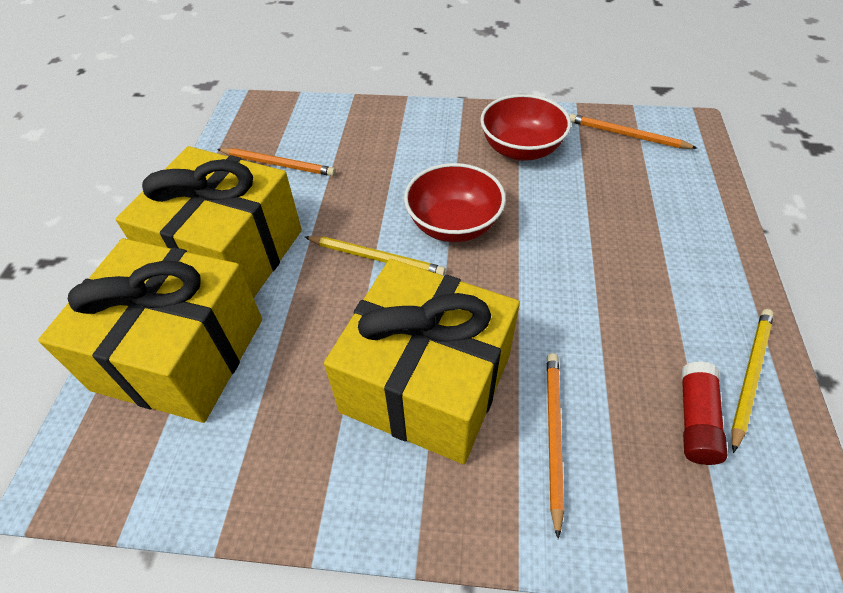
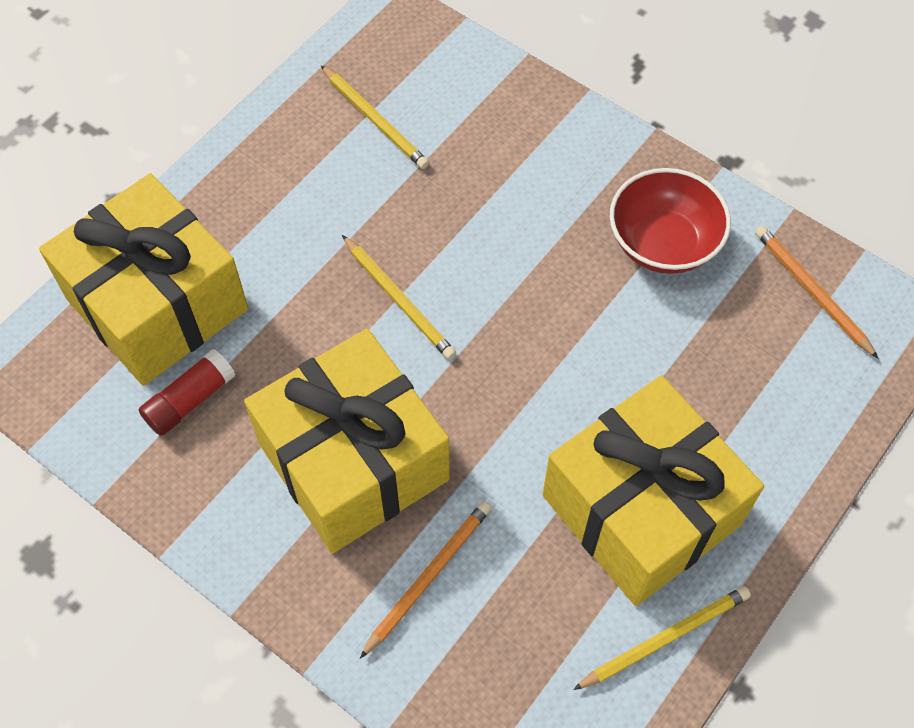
camera: 30 degrees right, 10 degrees up
(228, 253) = (259, 213): yellow gift -> yellow gift (641, 510)
(278, 164) = (375, 120): orange pencil -> yellow pencil
(453, 225) = (507, 304): red bowl -> none
(695, 420) = (570, 643): red glue stick -> red glue stick (190, 400)

